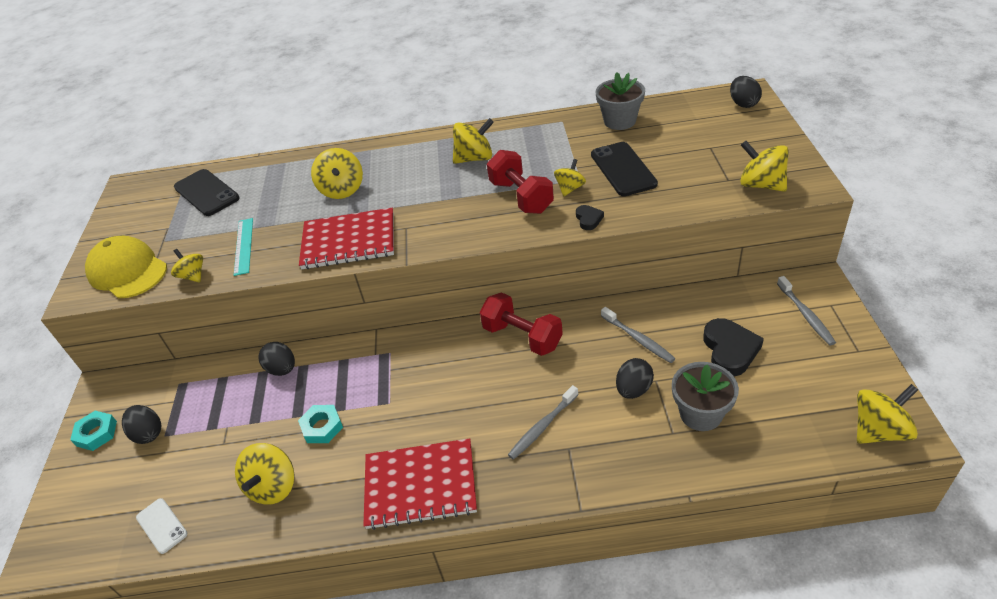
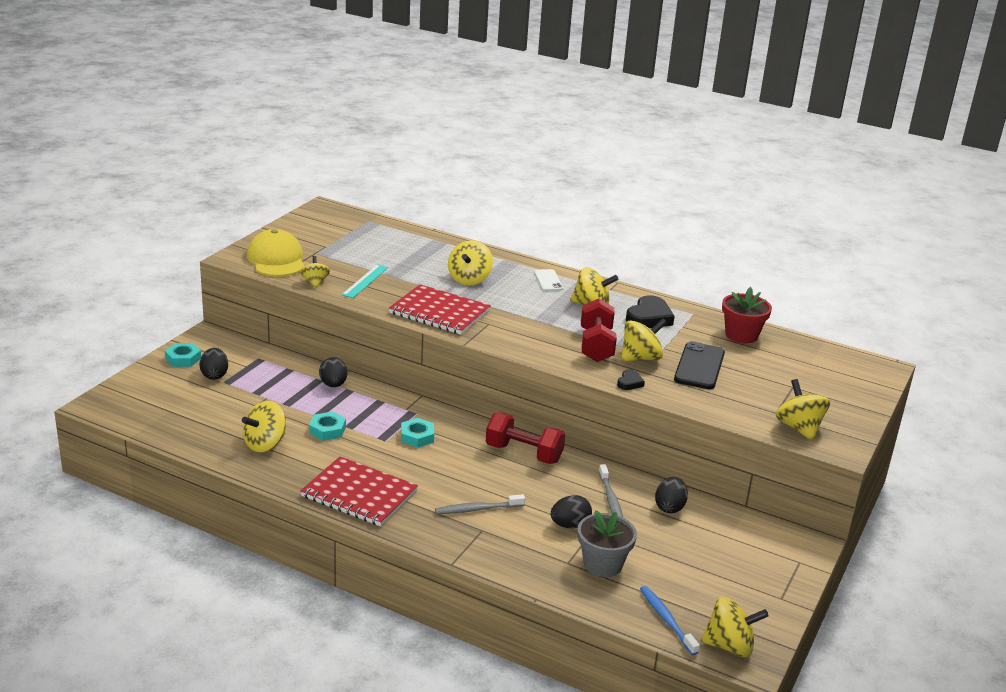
camera: 25 degrees right, 15 degrees down
(162, 525) = (180, 427): white phone -> white phone (548, 280)
(206, 193) = (372, 237): black phone -> none
(413, 379) = (417, 436): none -> turquoise nut
(522, 337) = (523, 453): red dumbbell -> red dumbbell turned 45 degrees counterclockwise
(570, 188) = (640, 358): yellow spinning top -> yellow spinning top, size x1.59
(619, 121) = (741, 335): grey flower pot -> red flower pot
(730, 350) = (675, 543): black heart -> black heart (649, 317)
(743, 104) = (866, 372): black egg -> black egg (669, 507)
(805, 315) = (768, 556): grey toothbrush -> none
(808, 438) = (666, 620): none -> blue toothbrush

